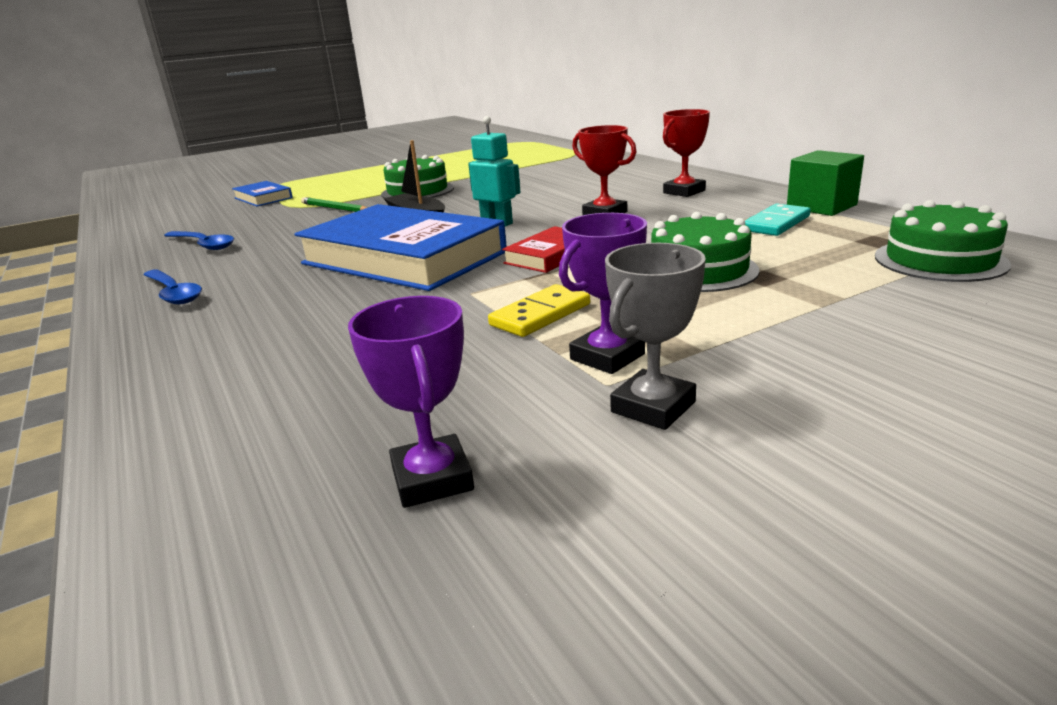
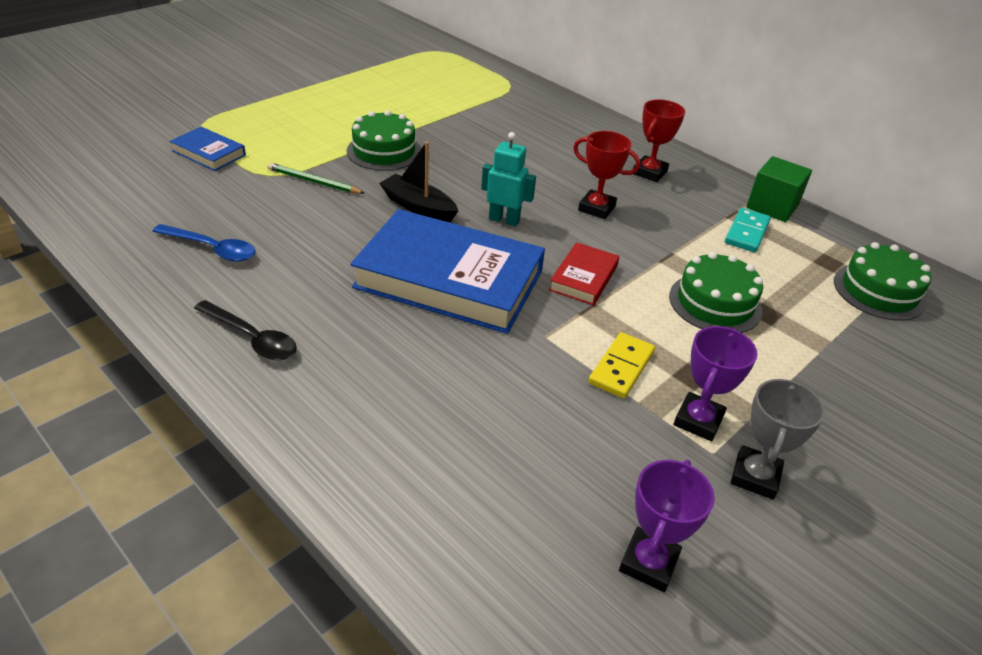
camera: 20 degrees left, 15 degrees up
(173, 293) = (252, 338): blue spoon -> black spoon
(432, 479) = (648, 563): purple trophy -> purple trophy turned 60 degrees clockwise

